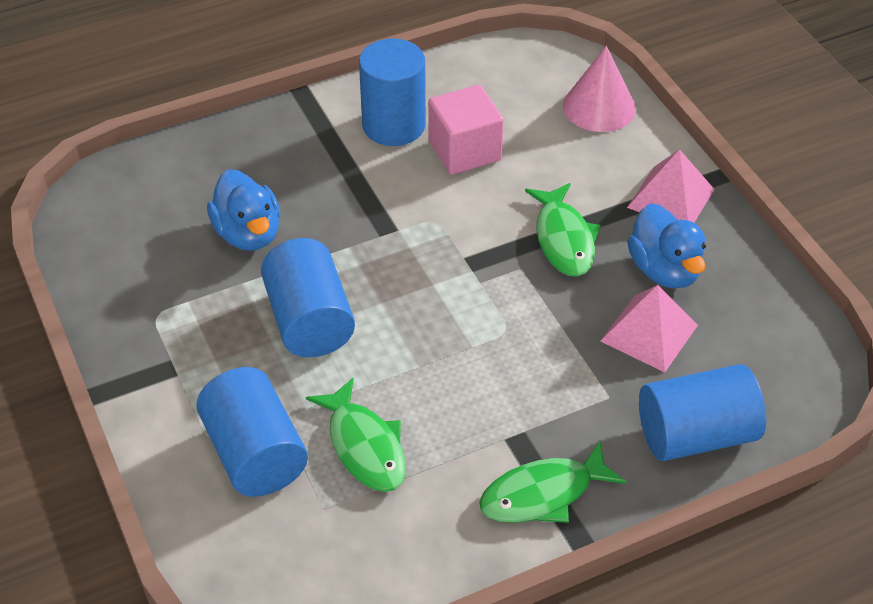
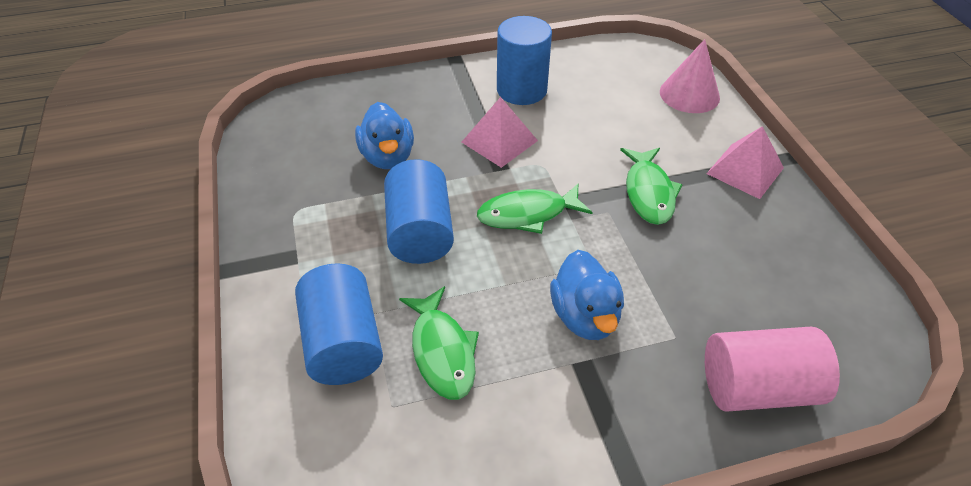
camera: 10 degrees right, 0 degrees up
(464, 151) = (575, 114): pink cube -> none
(543, 494) = (601, 425): green fish -> green fish (527, 214)
(649, 333) = (718, 283): pink pyramid -> pink pyramid (499, 141)
(664, 270) = (736, 229): blue duck -> blue duck (585, 316)
(696, 435) = (757, 387): blue cylinder -> pink cylinder

